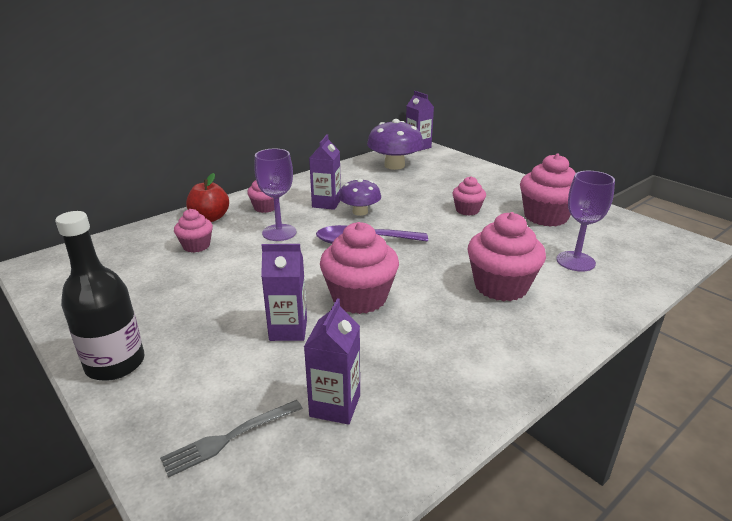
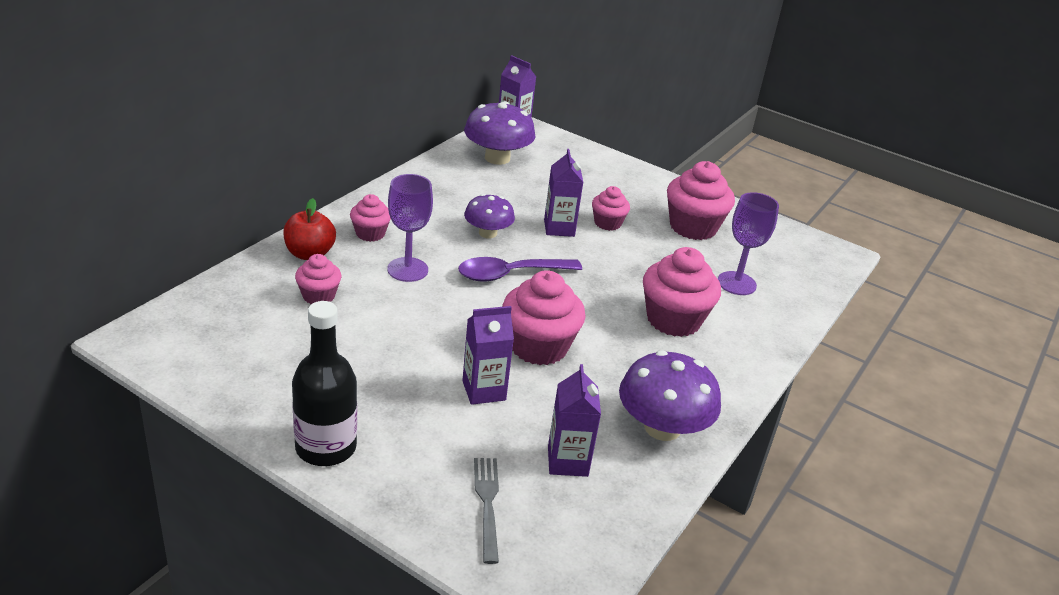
camera: 20 degrees left, 5 degrees up
(229, 438) = (487, 503): grey fork -> grey fork turned 135 degrees clockwise
(326, 203) = (442, 223): purple carton -> purple carton (559, 228)
(451, 384) = (662, 427): none -> purple mushroom

